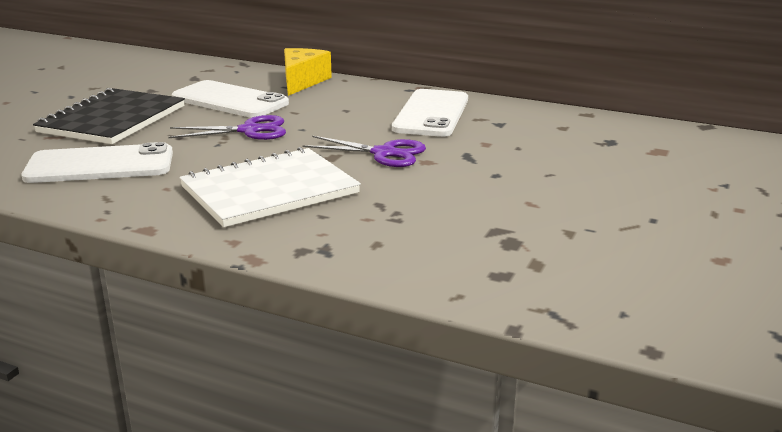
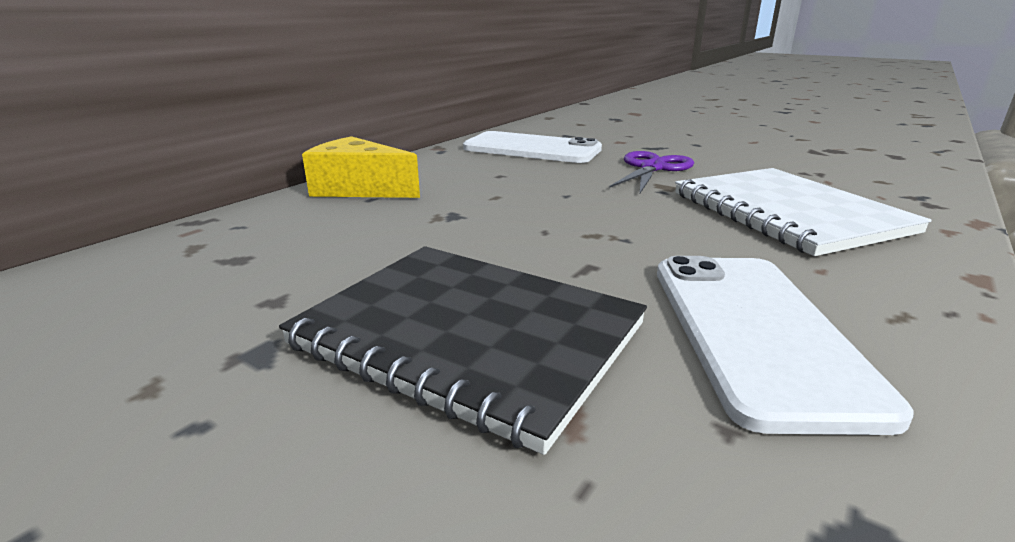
camera: 80 degrees left, 0 degrees up
(230, 100) = (415, 230): white phone -> none
(249, 130) = (569, 219): purple scissors -> none

